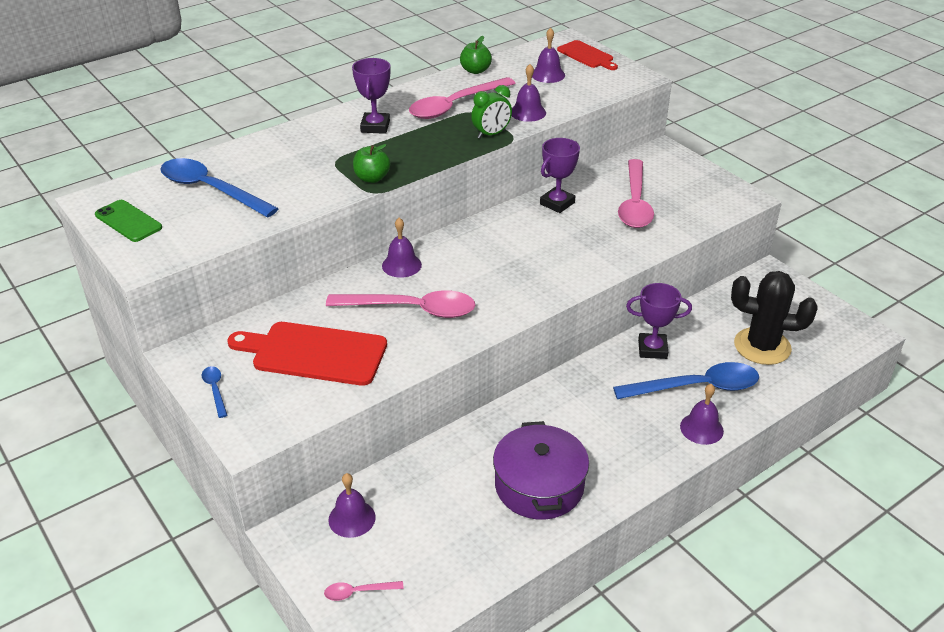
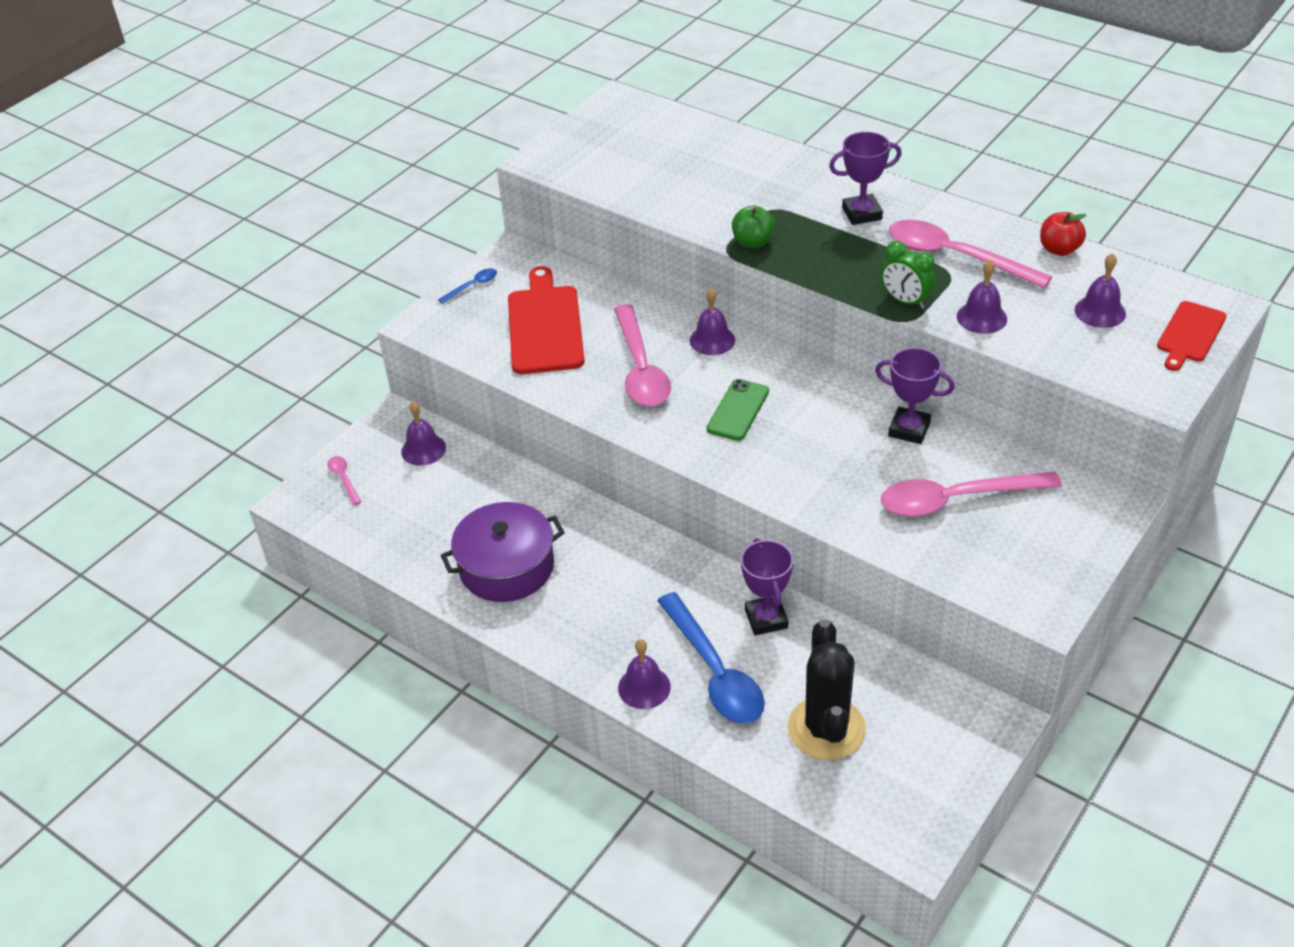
camera: 75 degrees right, 5 degrees up
(128, 221) = (595, 129): green phone -> green phone (738, 410)
(210, 189) = (672, 153): blue spoon -> none
(475, 70) = (1059, 249): green apple -> red apple

